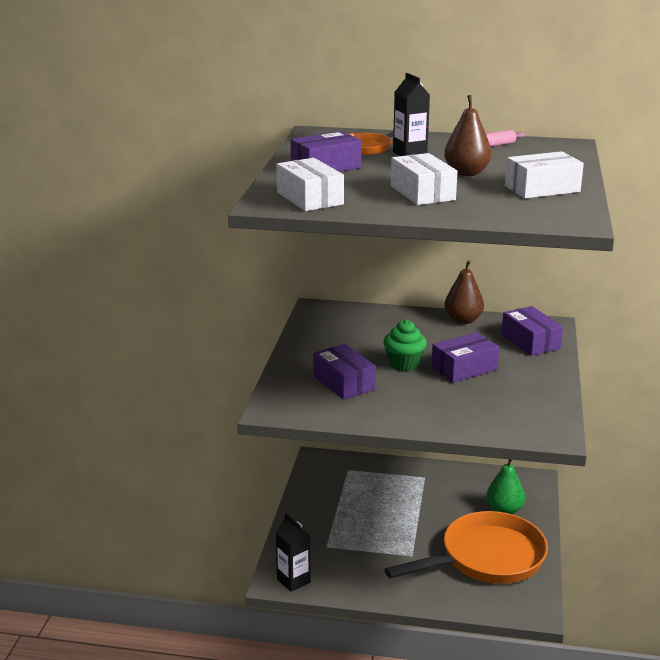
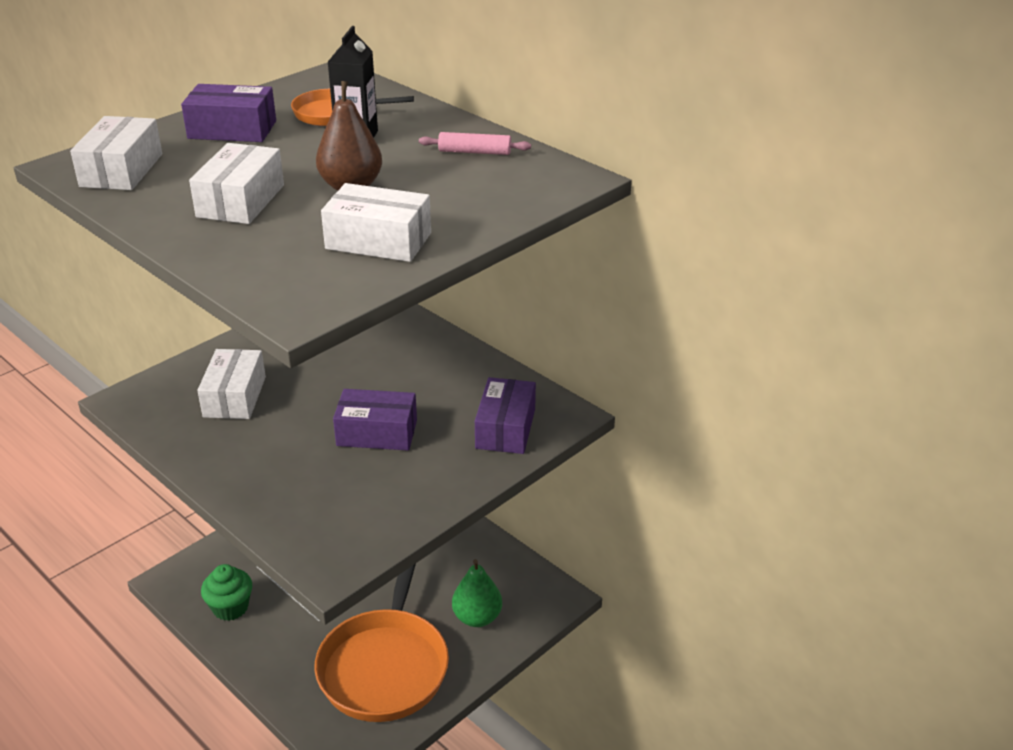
camera: 35 degrees right, 10 degrees up
(293, 581) = (183, 588): black carton -> none
(344, 383) = (235, 397): purple box -> white box
(404, 364) = (327, 399): green cupcake -> green cupcake (230, 607)
(463, 320) = (476, 367): brown pear -> none
(486, 558) = (385, 665): orange pan -> orange pan turned 90 degrees clockwise

